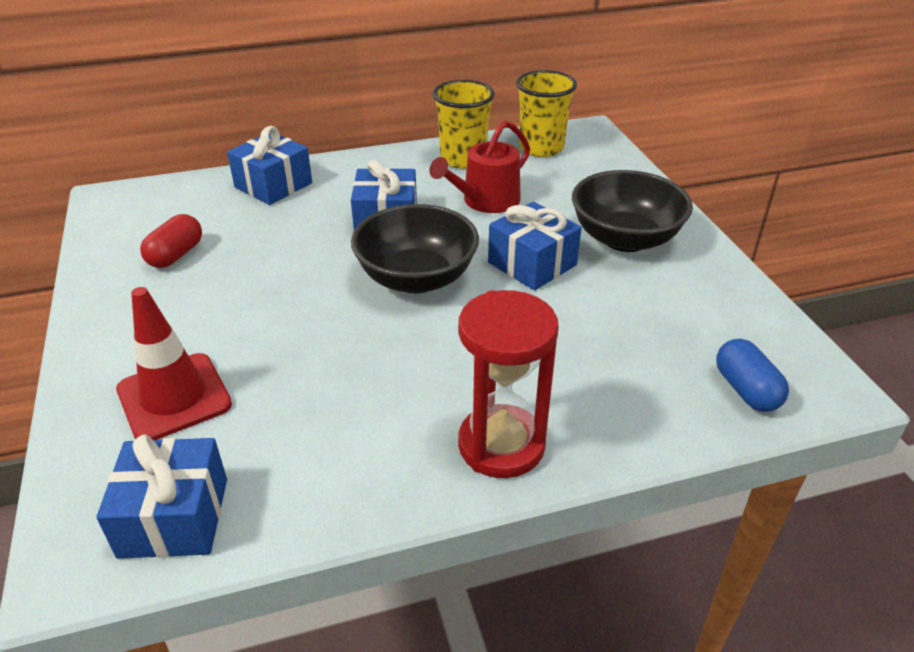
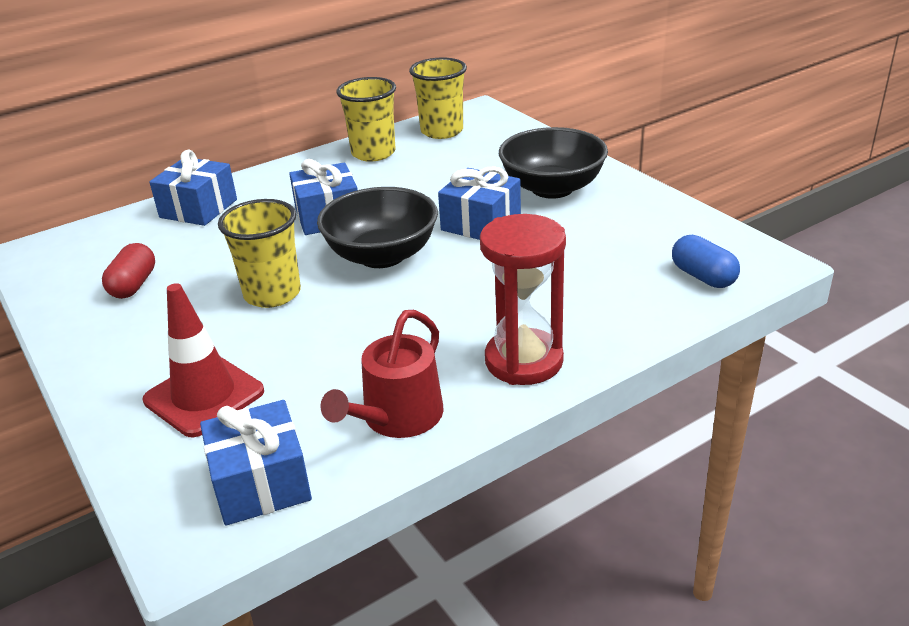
camera: 15 degrees left, 5 degrees down
(293, 296) = (272, 294): none -> yellow cup
(486, 201) = (413, 183): red watering can -> red watering can (397, 418)

